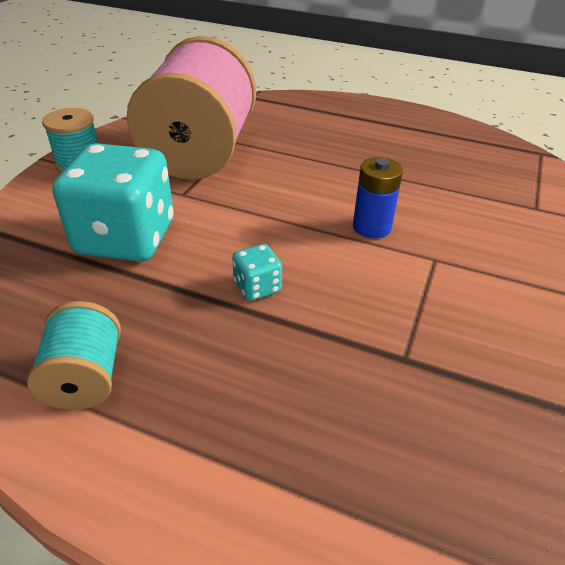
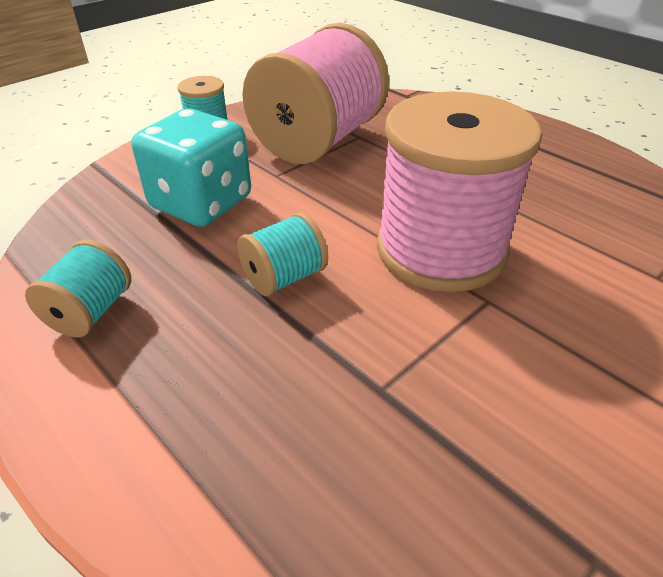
camera: 25 degrees right, 0 degrees up
(257, 287) = (284, 277): turquoise dice -> turquoise spool
(371, 227) = (440, 250): blue battery -> pink spool

